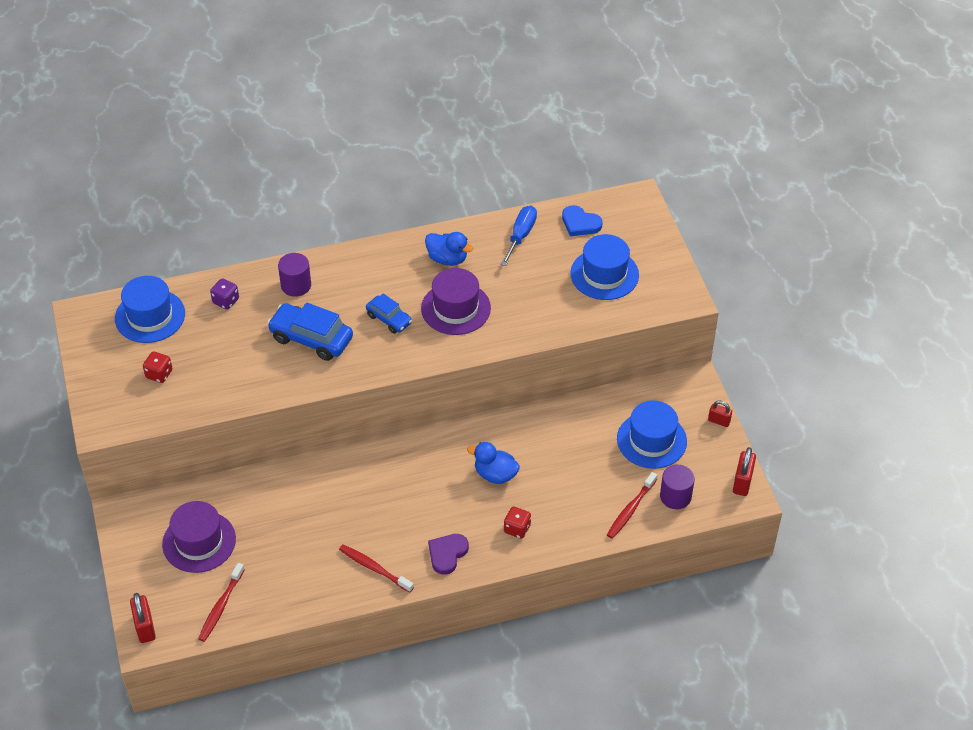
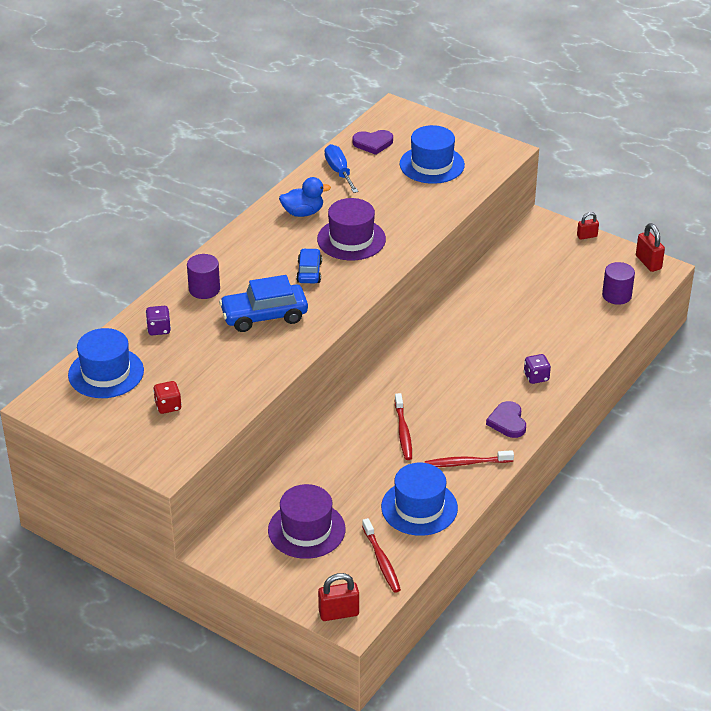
camera: 40 degrees left, 10 degrees down
(145, 627) = (338, 613): red padlock -> red padlock turned 45 degrees counterclockwise
(389, 319) = (309, 272): blue car -> blue car turned 90 degrees counterclockwise
(495, 474) = (477, 353): blue duck -> none
(517, 529) = (536, 377): red dice -> purple dice
(580, 223) = (373, 143): blue heart -> purple heart
(630, 509) = (597, 320): red toothbrush -> red toothbrush (403, 432)
(651, 440) = (557, 272): blue hat -> blue hat (419, 507)

